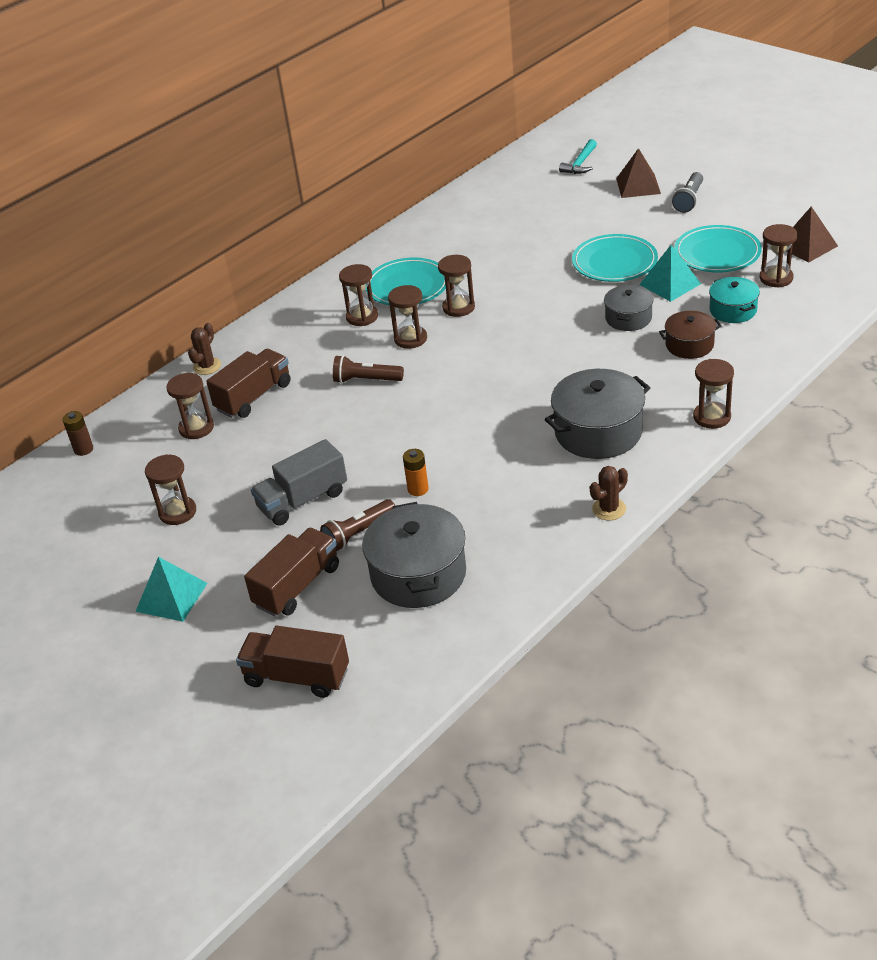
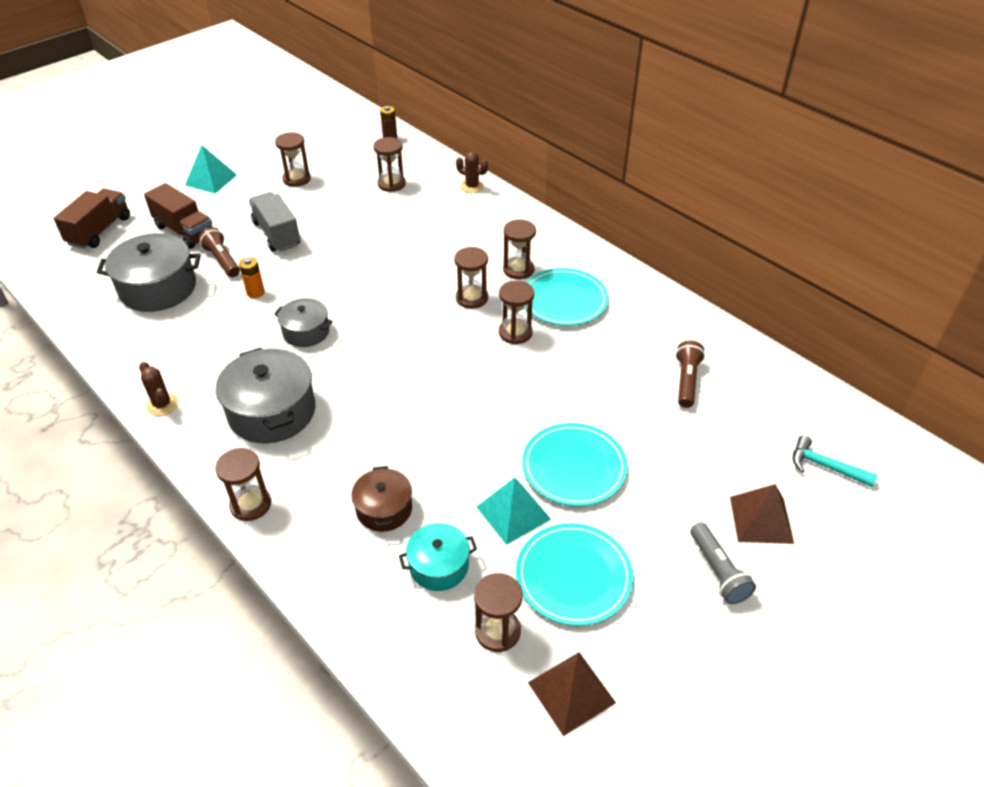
camera: 90 degrees right, 5 degrees up
(253, 397) = (420, 210): brown truck -> none
(366, 380) = (418, 269): brown flashlight -> brown flashlight (686, 381)
(628, 318) = (454, 463): grey pot -> grey pot (306, 332)
(689, 200) = (718, 571): grey flashlight -> grey flashlight turned 135 degrees counterclockwise

